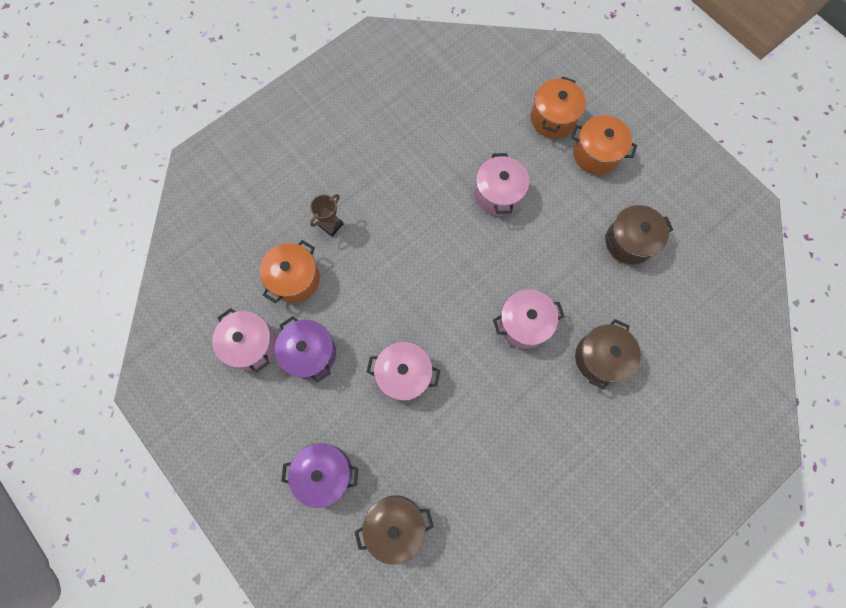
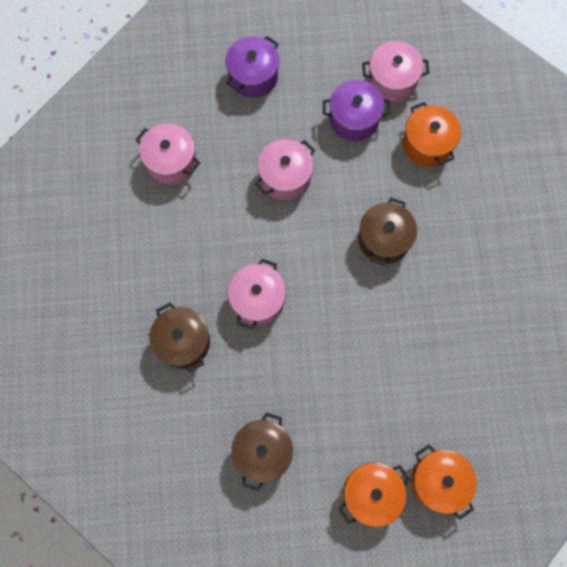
camera: 125 degrees right, 0 degrees up
(331, 225) = (459, 201): brown trophy -> none
(395, 524) = (180, 101): brown pot -> brown pot (384, 239)
(498, 194) = (392, 366): pink pot -> pink pot (171, 162)

